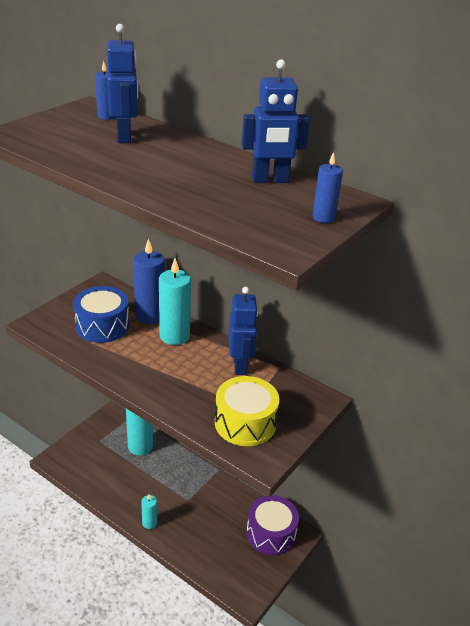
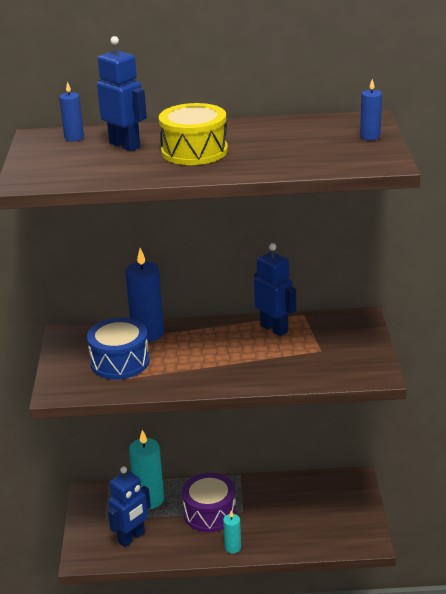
camera: 35 degrees left, 5 degrees down
(174, 336) = (192, 336): turquoise candle -> none
(245, 423) = (333, 361): yellow drum -> yellow drum (194, 151)
(270, 180) = (292, 129): blue robot -> blue robot (132, 538)
(271, 533) = (336, 491): purple drum -> purple drum (209, 513)

